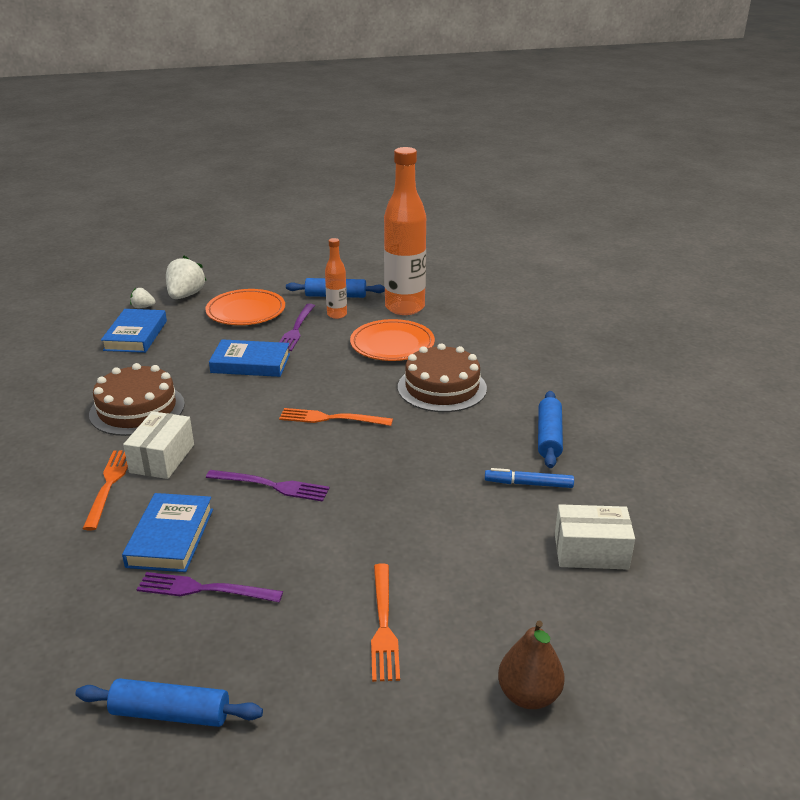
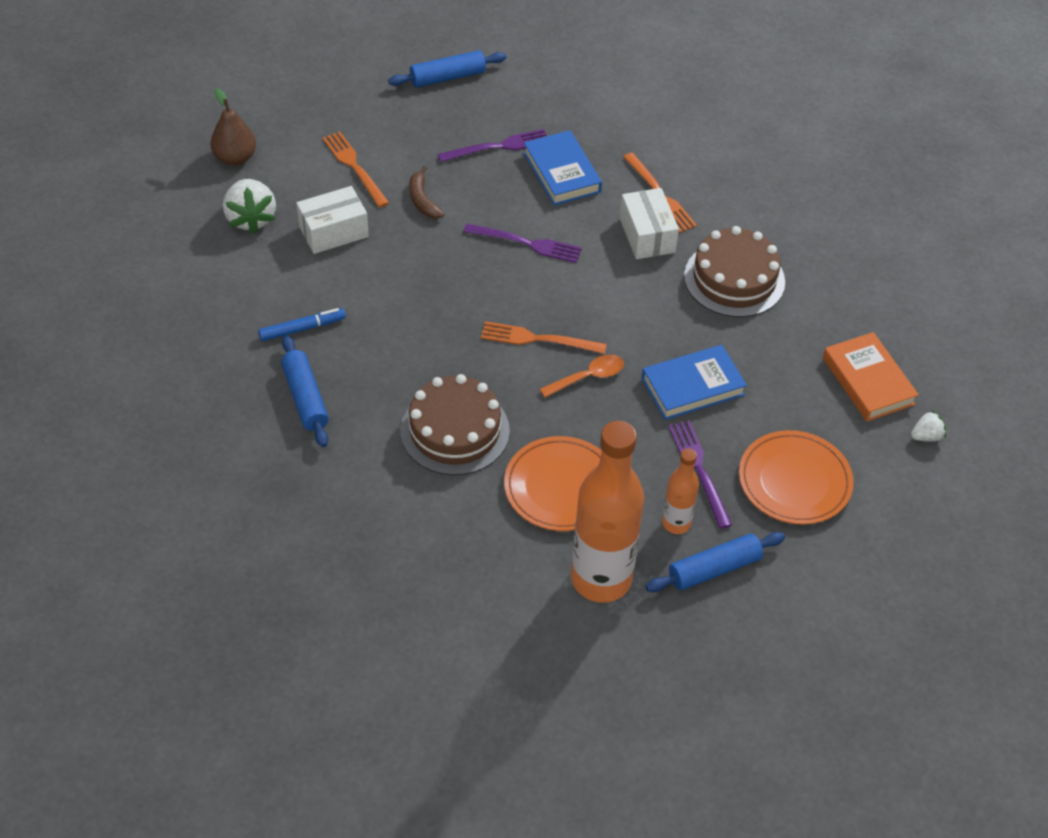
camera: 150 degrees right, 20 degrees up
(135, 335) = (868, 381): blue book -> orange book
(185, 295) = (905, 483): white strawberry -> white strawberry (251, 218)
(271, 486) = (527, 243): purple fork -> purple fork turned 150 degrees counterclockwise
(317, 387) = (588, 377): none -> orange spoon
(331, 418) = (538, 339): orange fork -> orange fork turned 150 degrees counterclockwise
(335, 559) = (423, 200): none -> brown banana
(591, 551) = (224, 278): white box -> white box (333, 232)

